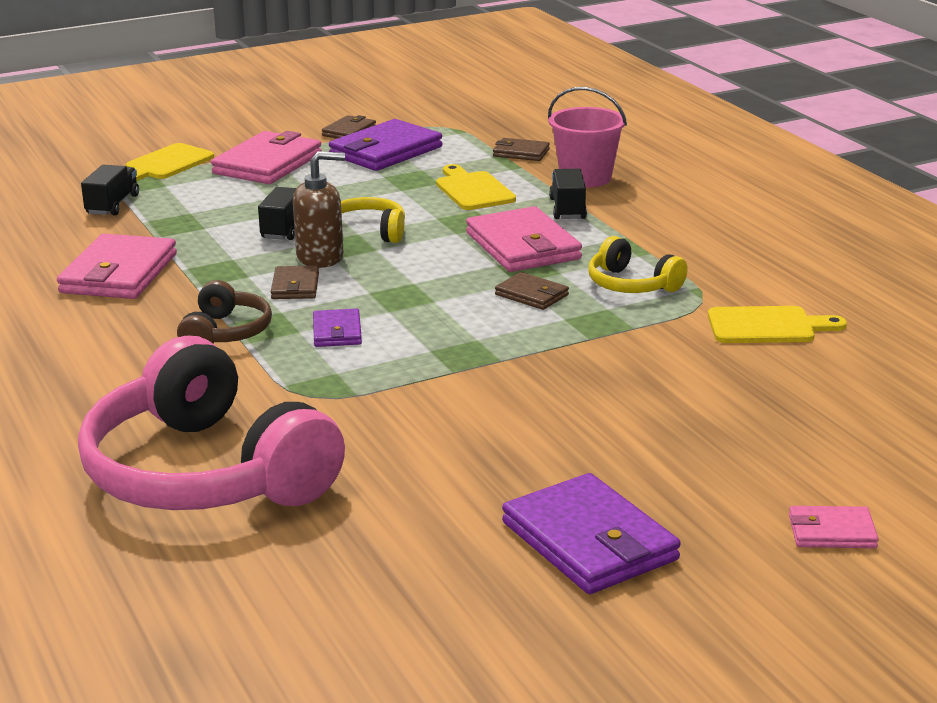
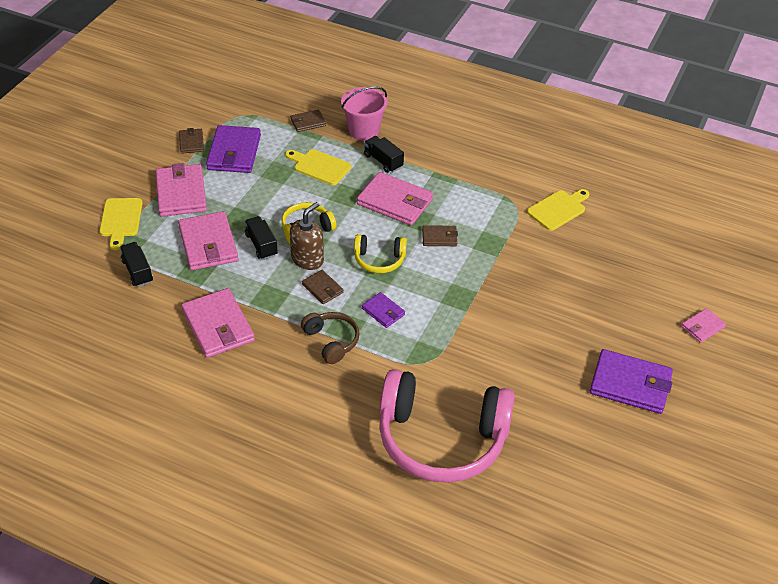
camera: 40 degrees left, 20 degrees up
(226, 209) = (208, 244): none -> pink wallet
(631, 285) = (474, 207): yellow headphones -> yellow headphones (379, 260)

